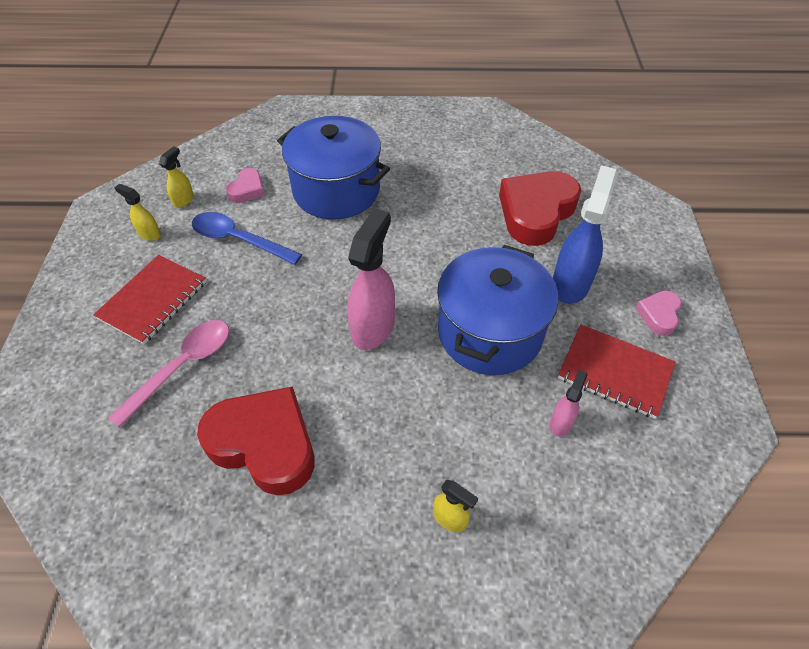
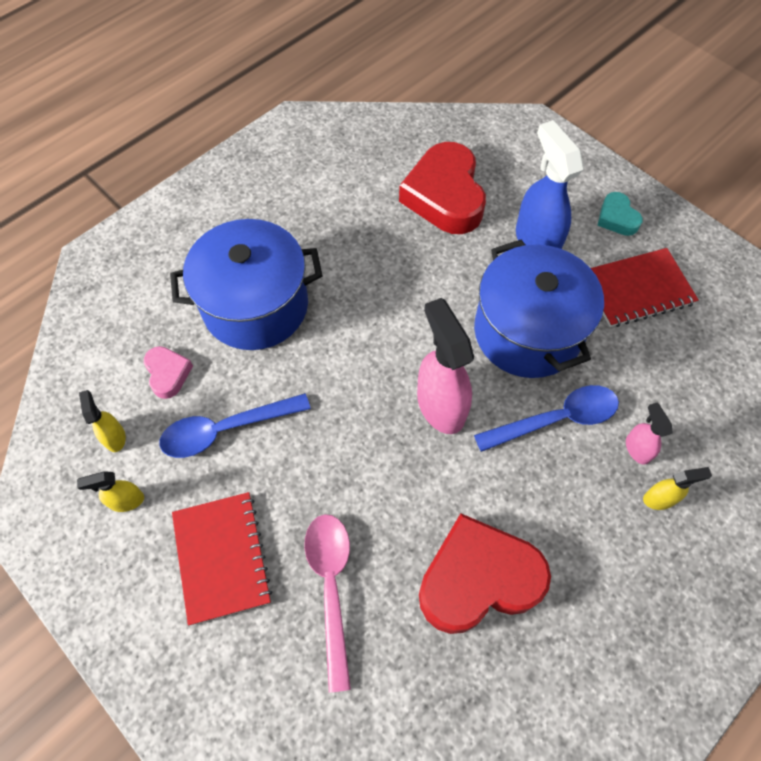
camera: 45 degrees left, 10 degrees up
(440, 400) = (556, 419): none -> blue spoon
(561, 422) = (646, 360): pink spray bottle -> pink spray bottle (637, 449)
(658, 315) = (617, 218): pink heart -> turquoise heart

